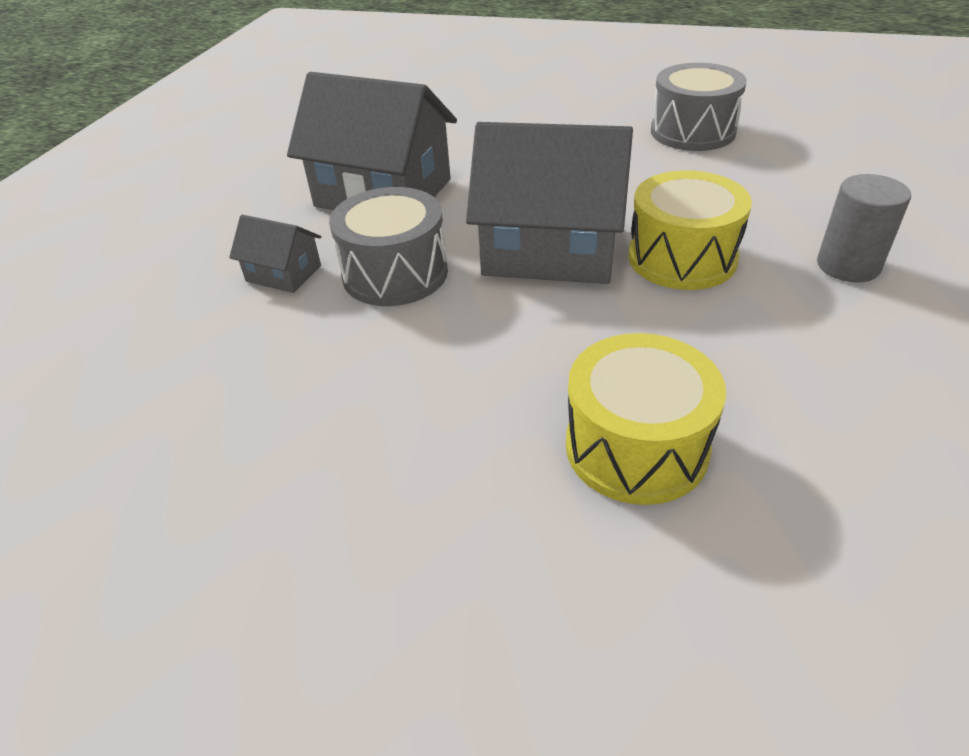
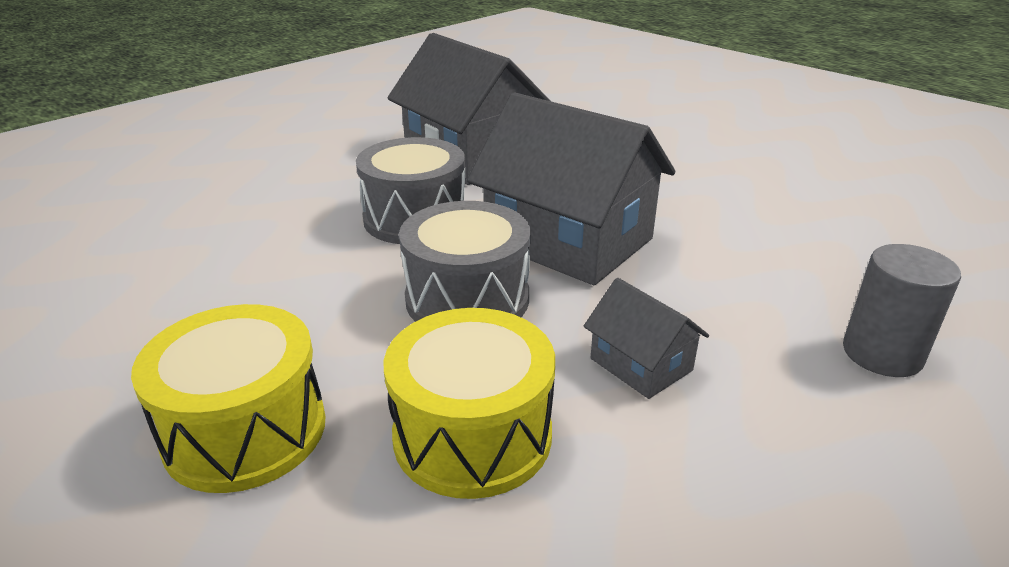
camera: 25 degrees right, 10 degrees down
(284, 273) = (332, 192): grey house -> grey house (641, 364)
(682, 258) = (693, 286): yellow drum -> yellow drum (245, 430)
(692, 132) = (820, 180): grey drum -> grey drum (467, 299)

